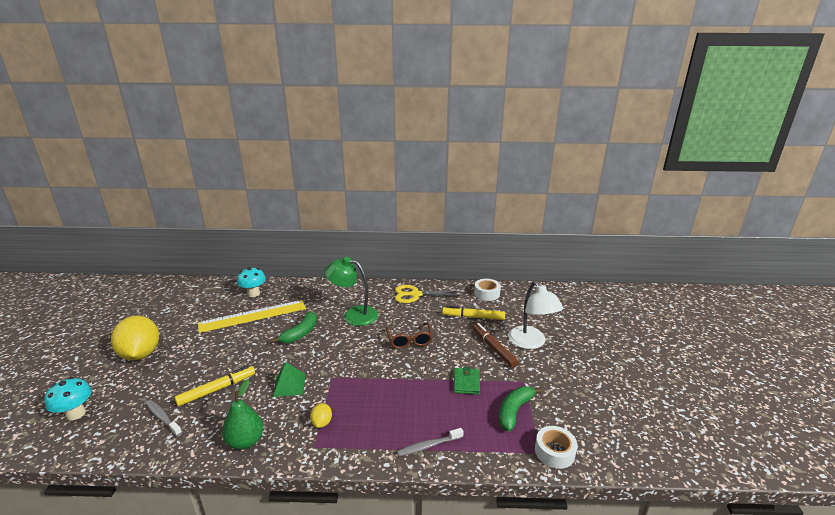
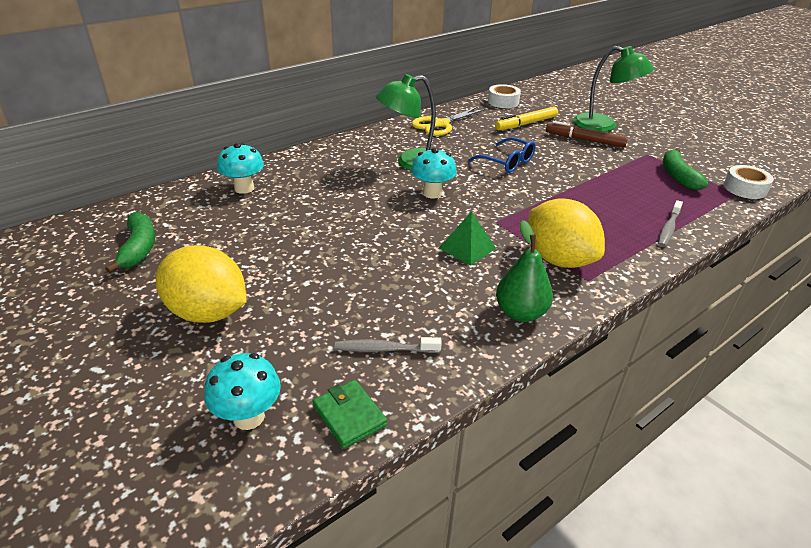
camera: 40 degrees left, 10 degrees up
(217, 389) = (395, 291): yellow marker -> none
(253, 316) = (291, 209): yellow ruler -> none
(300, 333) = (386, 201): green banana -> green banana (139, 248)
(322, 423) = (558, 259): yellow lemon -> yellow lemon, size x2.33
(331, 340) = (432, 193): none -> turquoise mushroom
(409, 340) = (507, 162): brown glasses -> blue glasses
(466, 383) = (611, 173): green wallet -> green wallet (349, 416)
(531, 343) = (604, 125): white lamp -> green lamp

